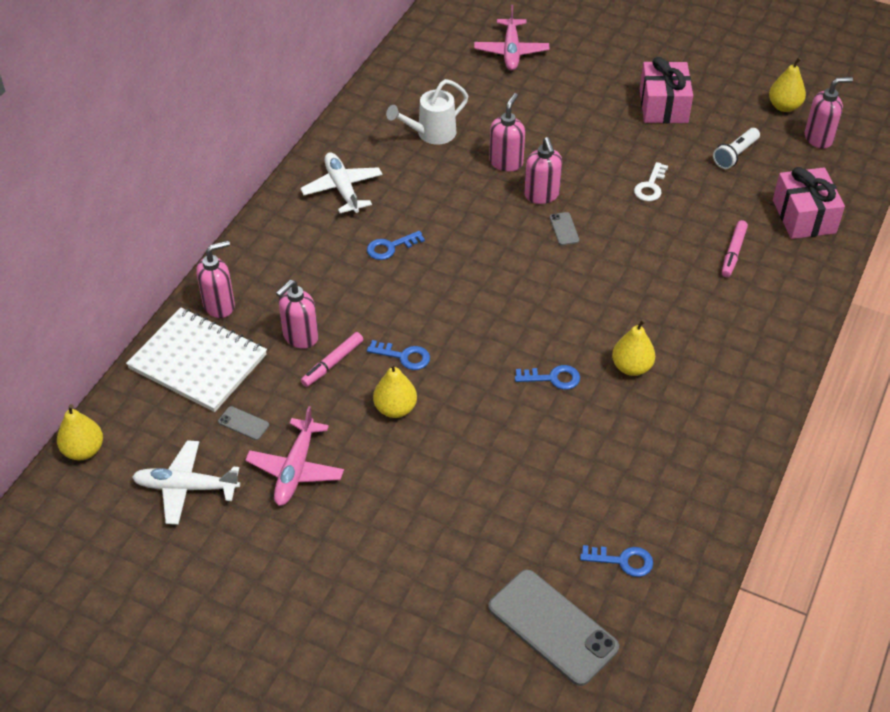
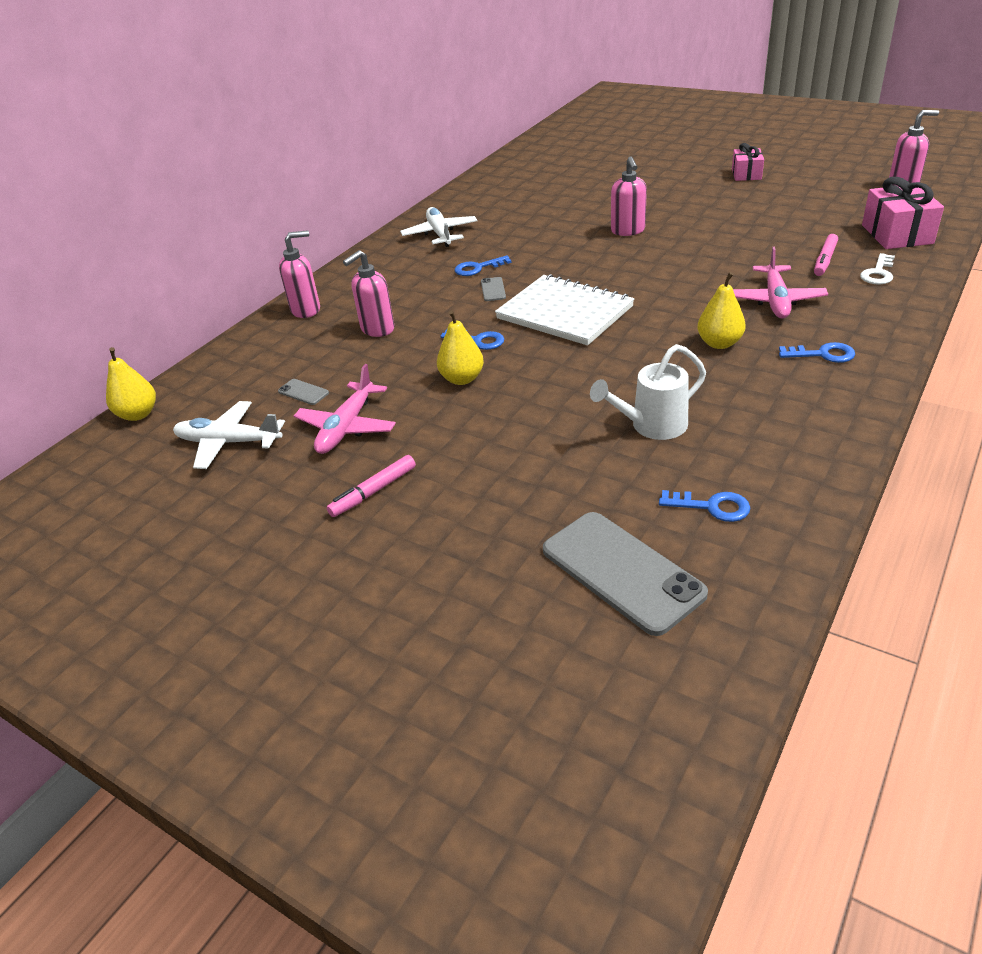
camera: 10 degrees right, 10 degrees down
(198, 362) = (273, 348): white notebook -> white notebook (564, 313)
(332, 363) = (404, 347): pink marker -> pink marker (373, 491)
(431, 134) = (527, 199): white watering can -> white watering can (651, 426)
(506, 162) = (595, 213): pink soap dispenser -> none
(511, 51) = (605, 152): pink plane -> pink plane (775, 300)
(553, 378) = (633, 353): blue key -> blue key (823, 354)
(564, 229) = (649, 251): grey phone -> grey phone (493, 289)
(650, 186) = (735, 221): white key -> white key (878, 273)
(663, 106) = (746, 174): pink gift -> pink gift, size x0.62
(735, 155) = (819, 199): white flashlight -> none
(784, 106) = (865, 169): yellow pear -> none

